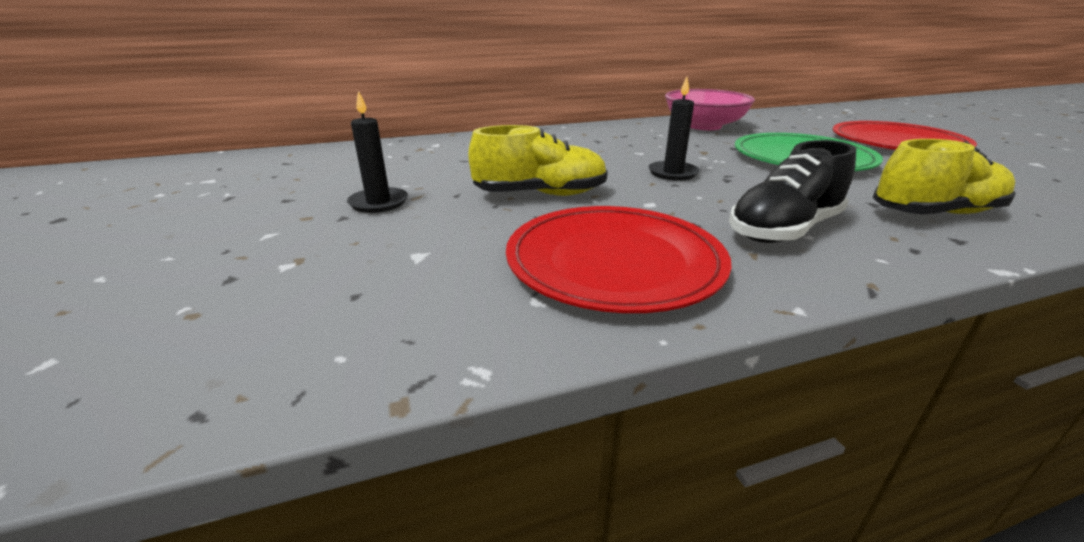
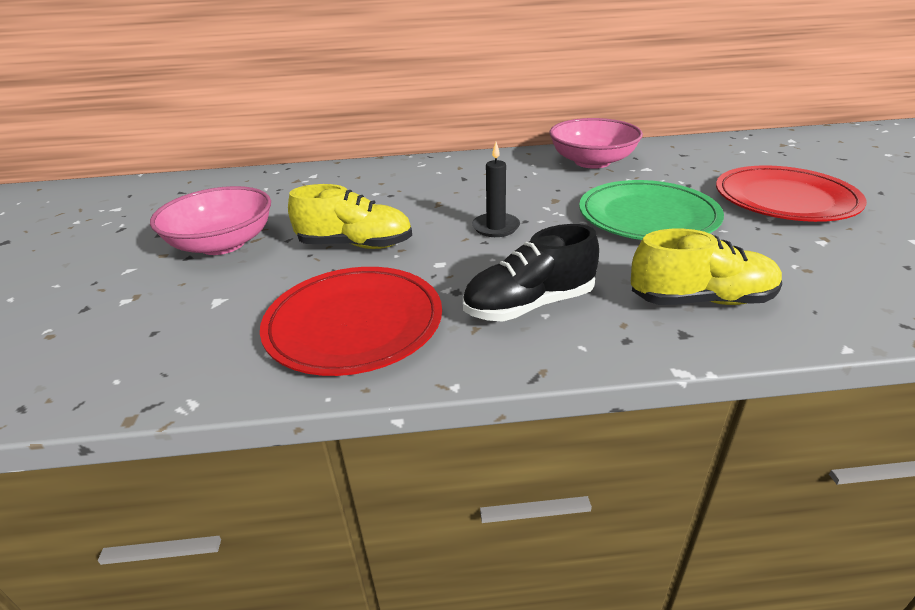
camera: 15 degrees right, 5 degrees up
(378, 203) = (223, 244): black candle -> pink bowl

